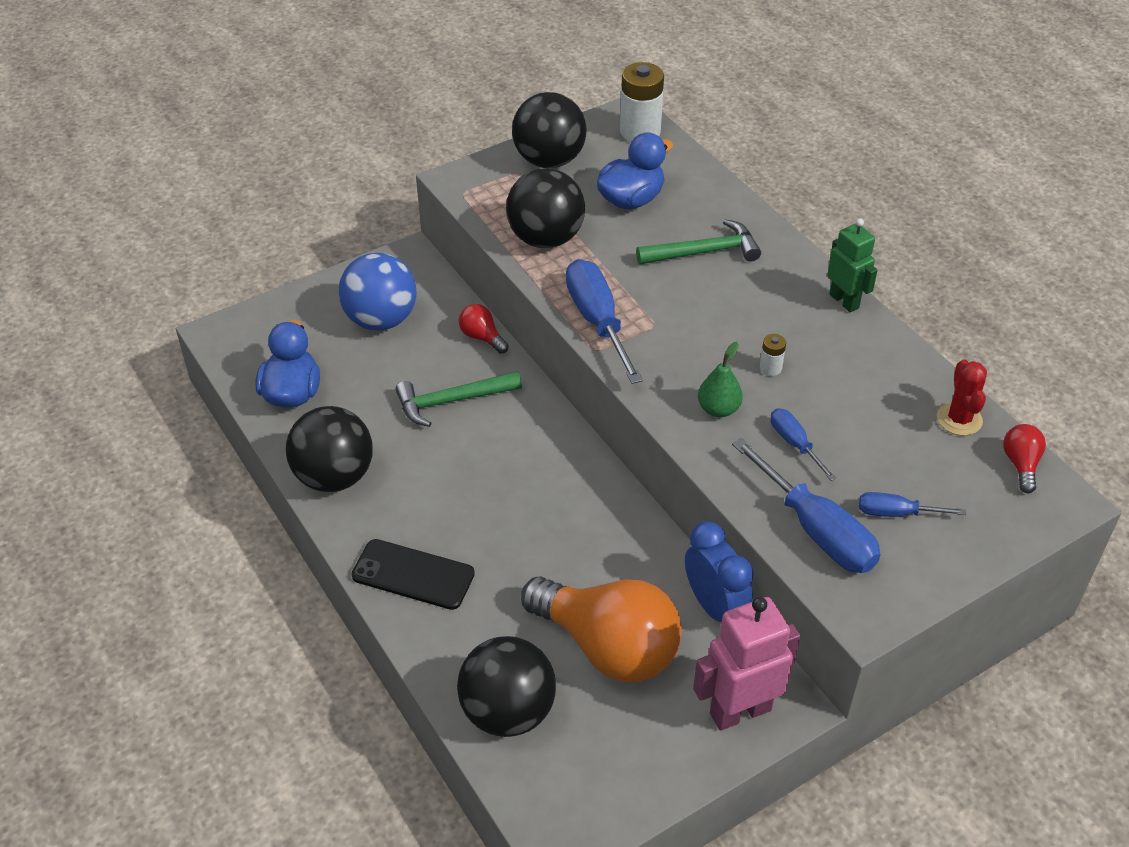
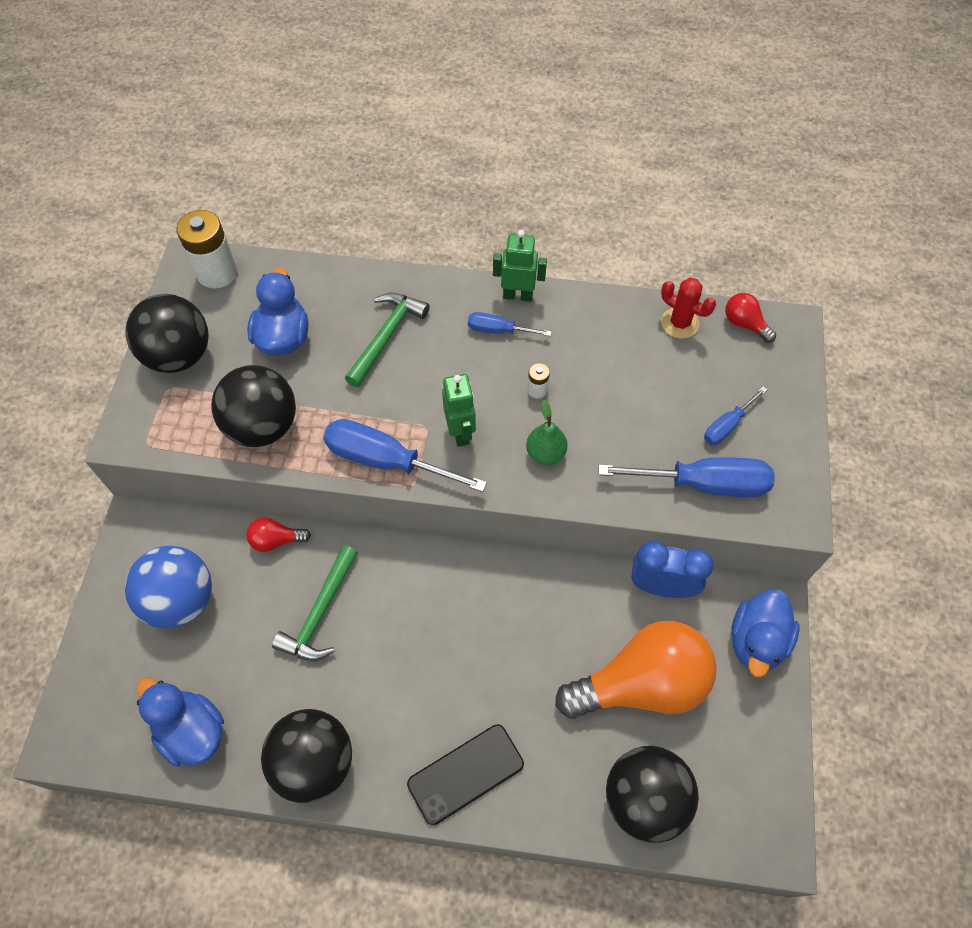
camera: 50 degrees left, 15 degrees up
(674, 347) = (460, 432): none -> green robot
(740, 711) = (756, 641): pink robot -> blue duck
(794, 444) = (618, 433): blue screwdriver -> blue screwdriver (498, 330)

